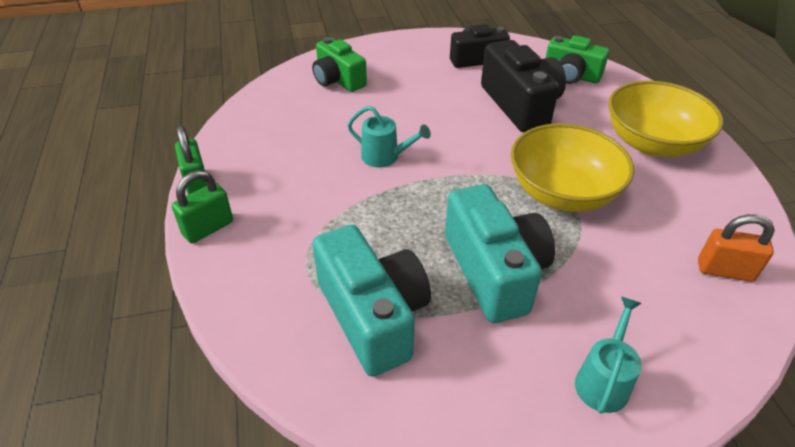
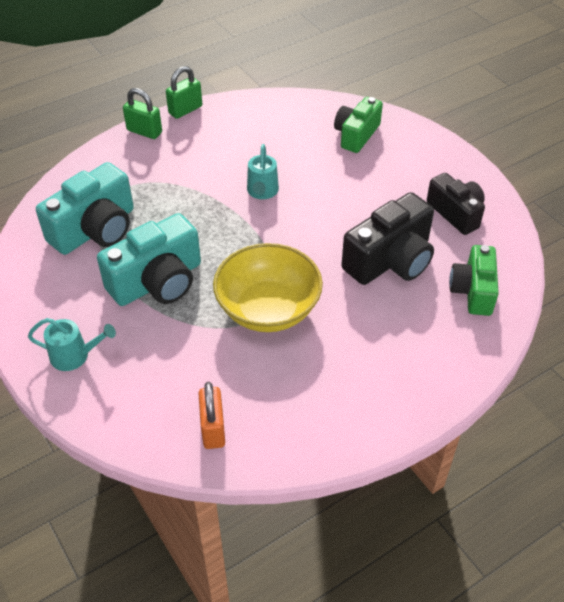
camera: 70 degrees right, 5 degrees up
(652, 143) = (381, 368): yellow bowl -> none

